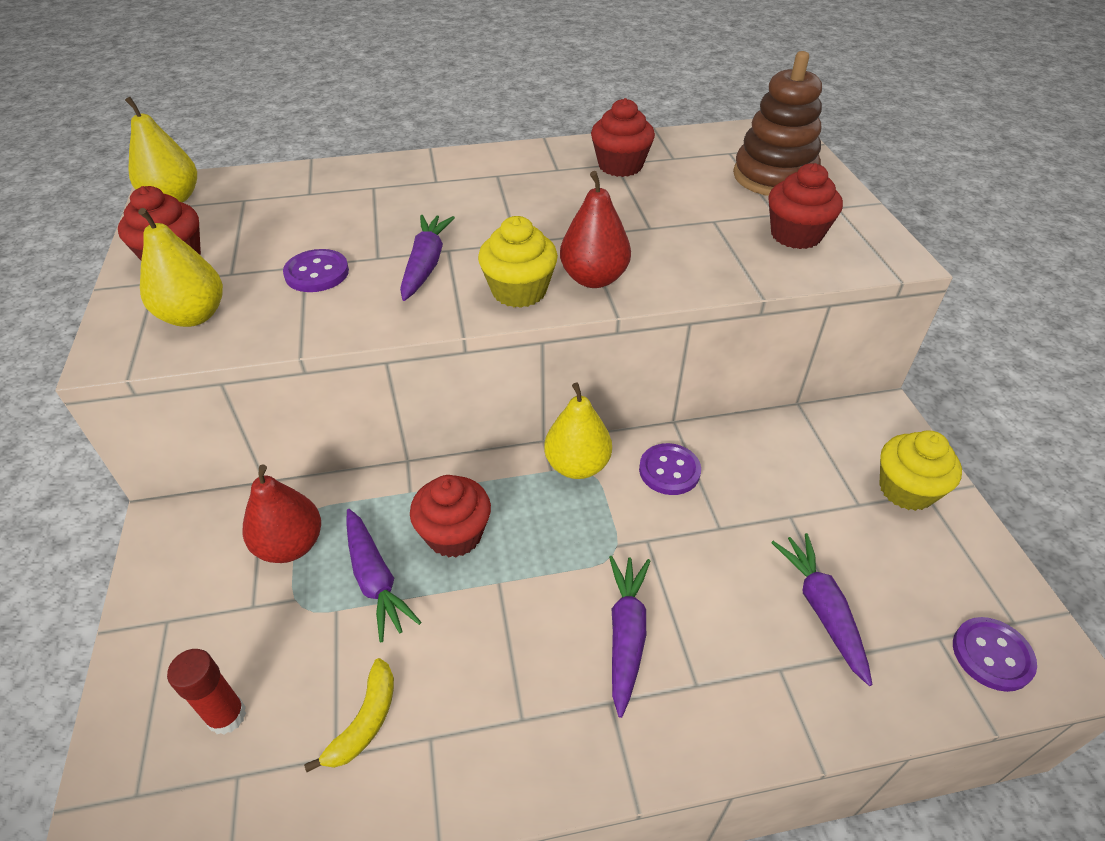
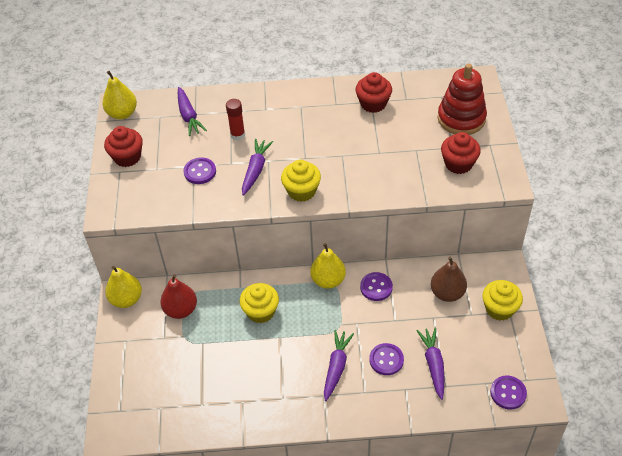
camera: 10 degrees right, 5 degrees up
(193, 316) = (141, 194): yellow pear -> yellow pear (126, 299)
(227, 716) = (155, 384): red glue stick -> red glue stick (237, 135)
(365, 721) = (214, 392): yellow banana -> none
(375, 579) = (221, 330): purple carrot -> purple carrot (189, 116)
(454, 534) = (260, 311): red cupcake -> yellow cupcake
(594, 278) = (341, 186): red pear -> none
(724, 609) = (386, 360): none -> purple button
(774, 177) = (461, 118): brown stacking toy -> red stacking toy
(802, 470) = (447, 293): none -> brown pear

